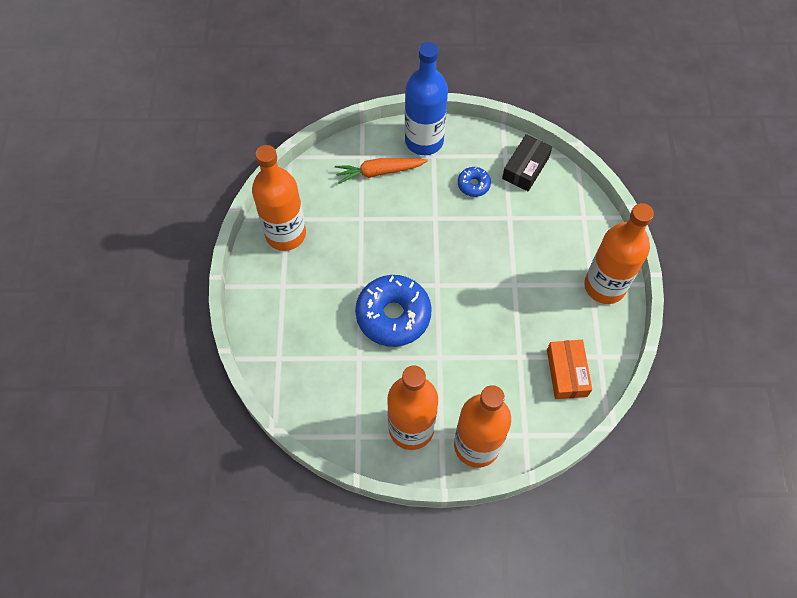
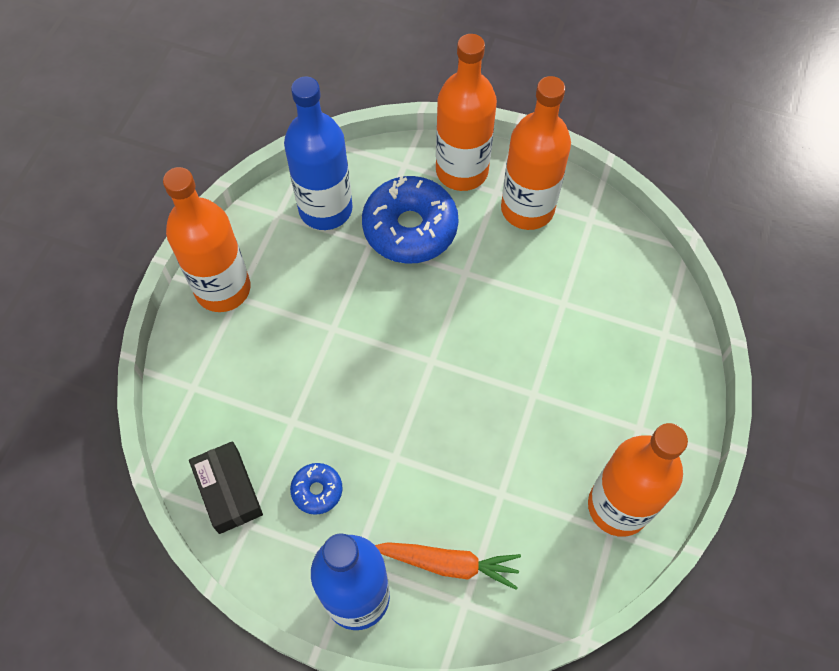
camera: 160 degrees left, 0 degrees up
(393, 315) = (503, 340): blue donut -> blue donut (410, 228)
(525, 168) = (228, 491): black box -> black box turned 75 degrees counterclockwise
(567, 373) = (325, 209): orange box -> blue bottle

